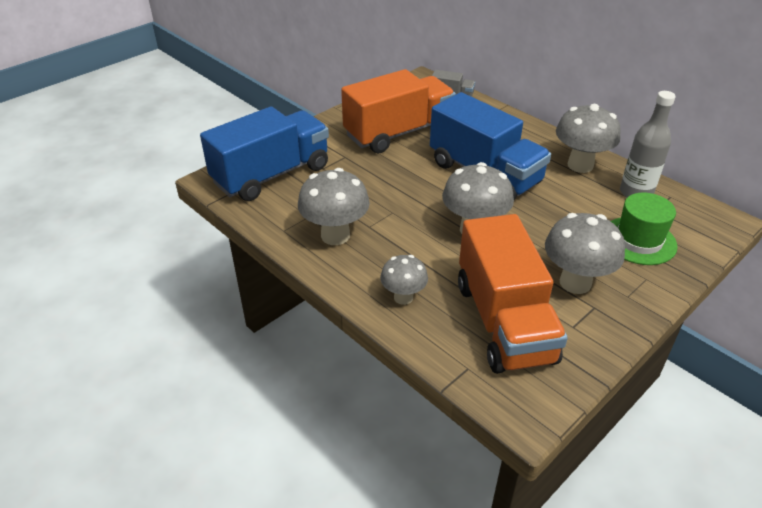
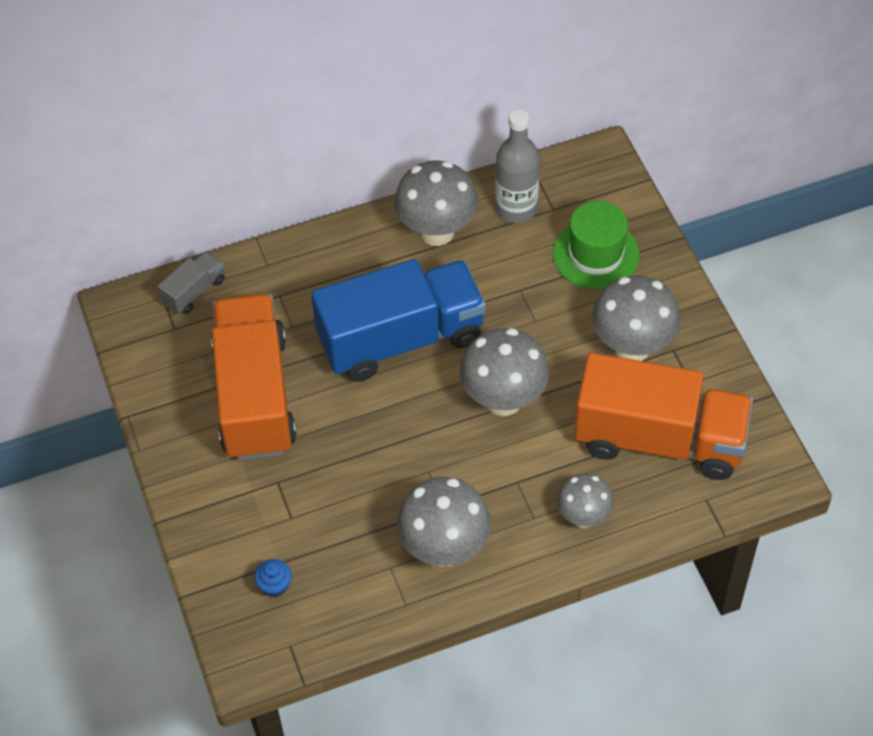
camera: 65 degrees left, 15 degrees up
(271, 175) = (274, 585): blue truck -> blue cupcake

